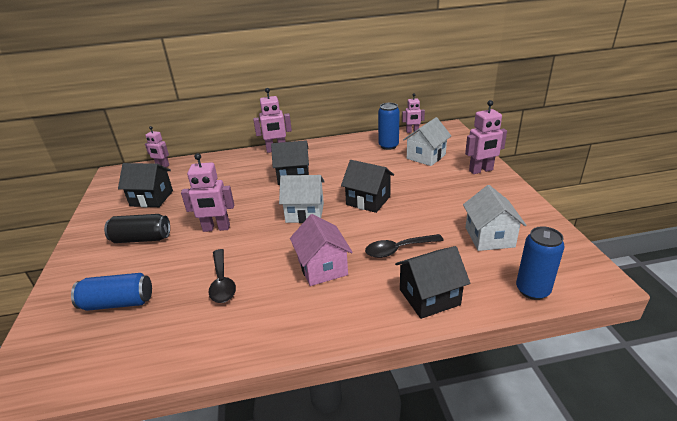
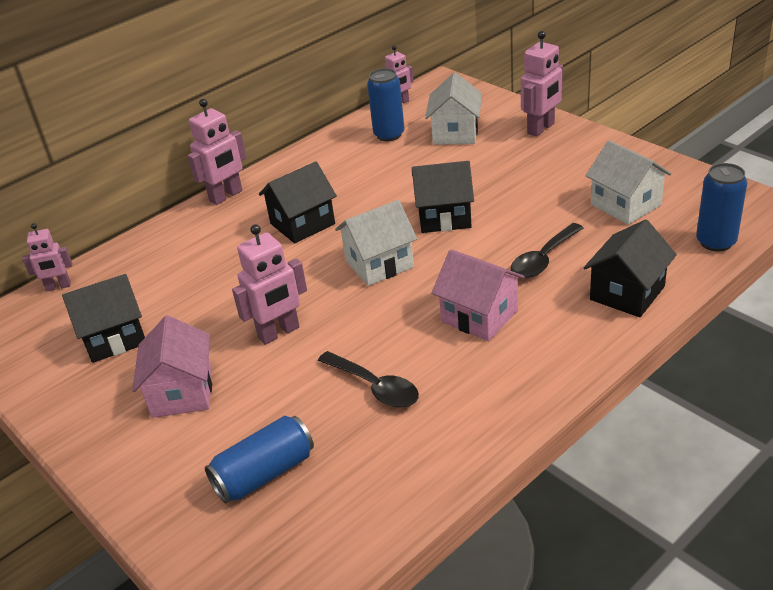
camera: 30 degrees left, 5 degrees up
(141, 239) = (182, 392): black can -> pink house

